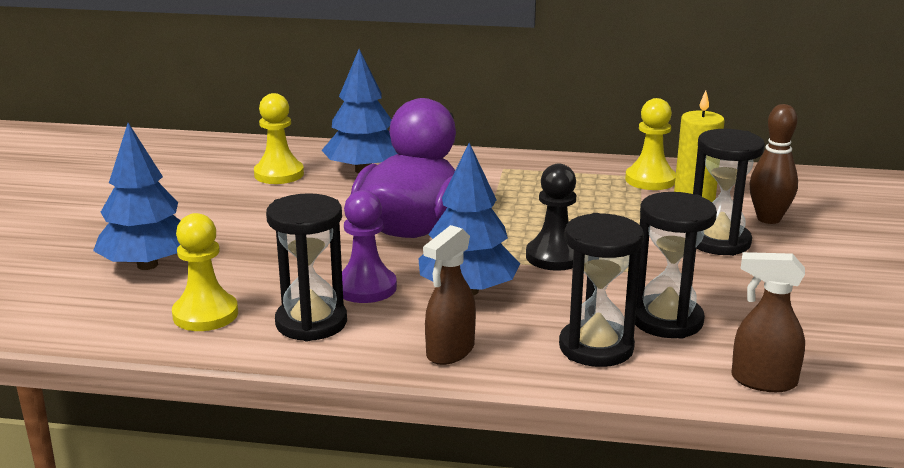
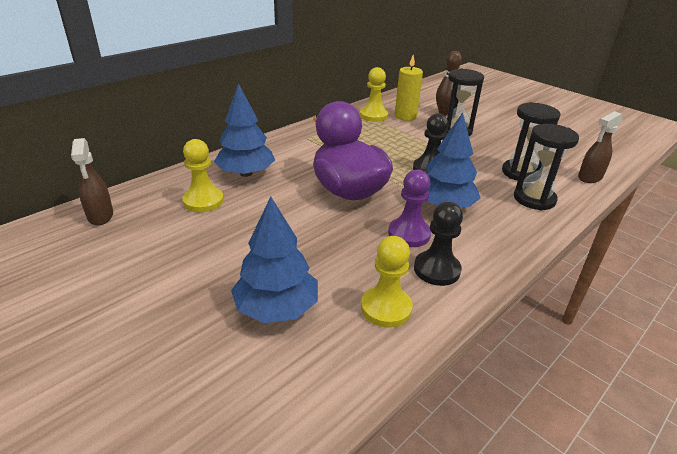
camera: 55 degrees left, 10 degrees up
(311, 323) = (436, 270): black hourglass -> black pawn
(450, 352) = (509, 238): brown spray bottle -> brown spray bottle (100, 216)

